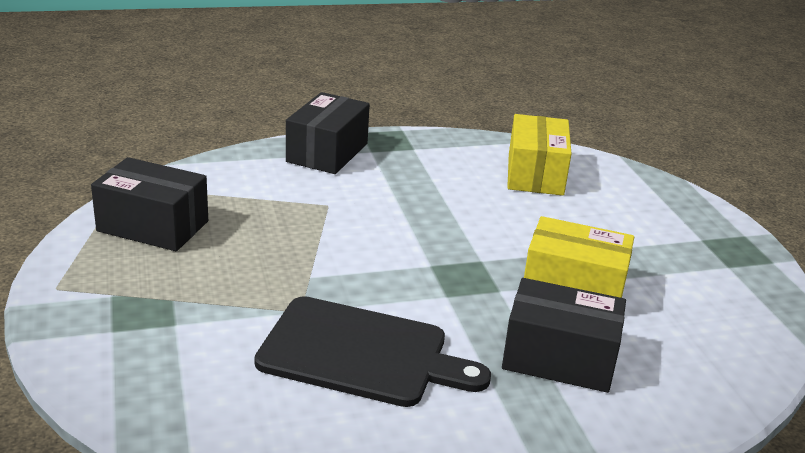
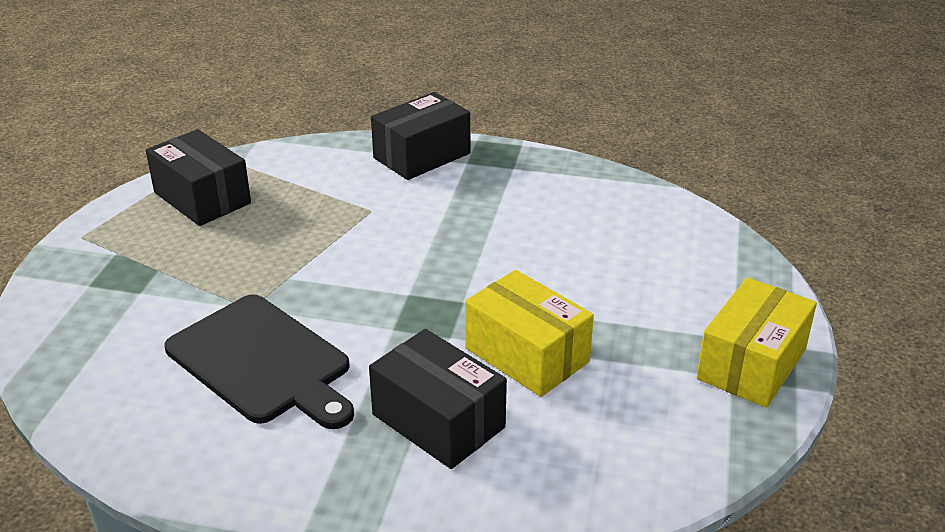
camera: 30 degrees right, 5 degrees up
(535, 174) = (615, 222): yellow box -> yellow box (751, 364)

